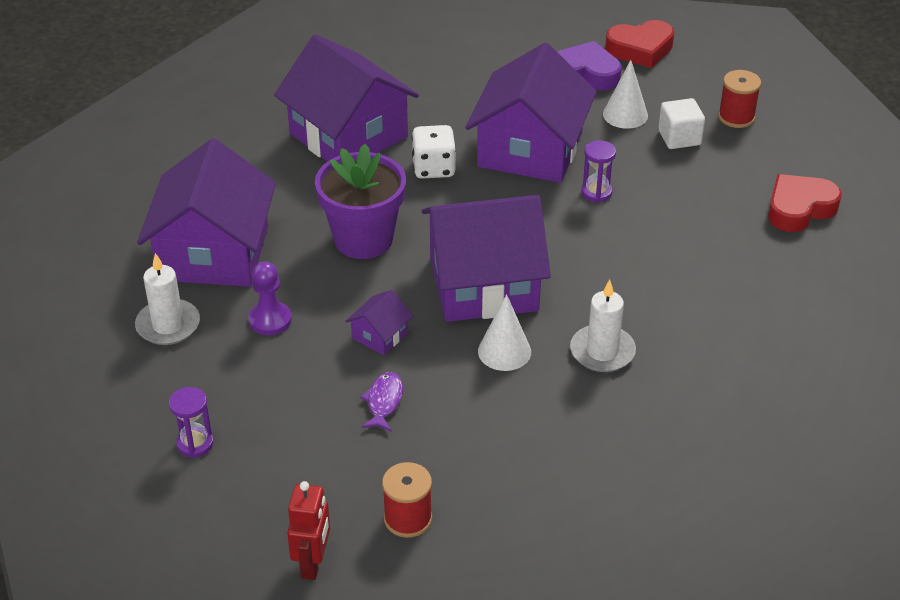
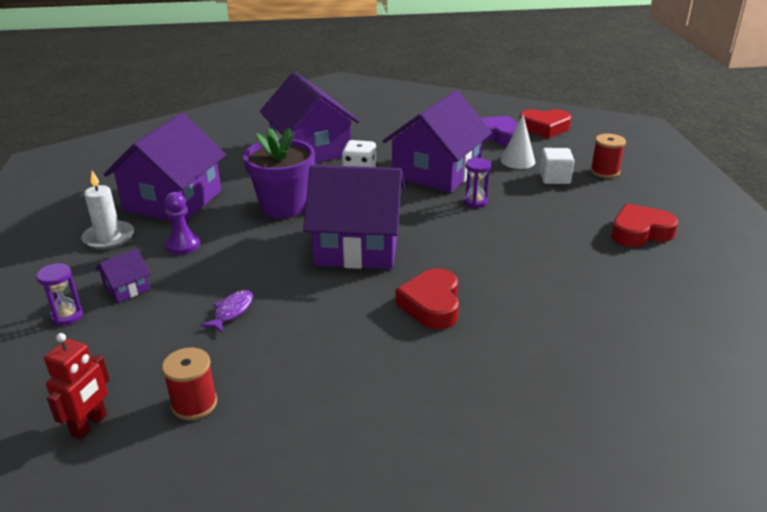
camera: 15 degrees right, 10 degrees down
(379, 335) = (257, 266): purple house -> purple house (127, 288)
(504, 351) = (349, 292): white cone -> none
(602, 351) = (431, 305): white candle -> red heart

